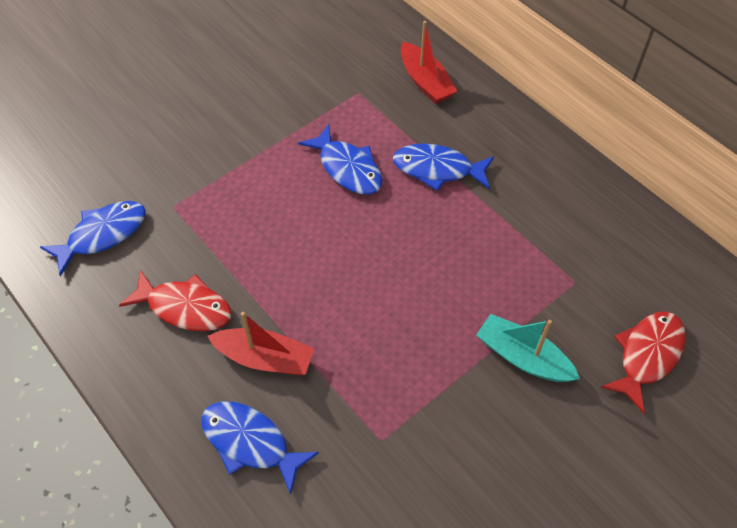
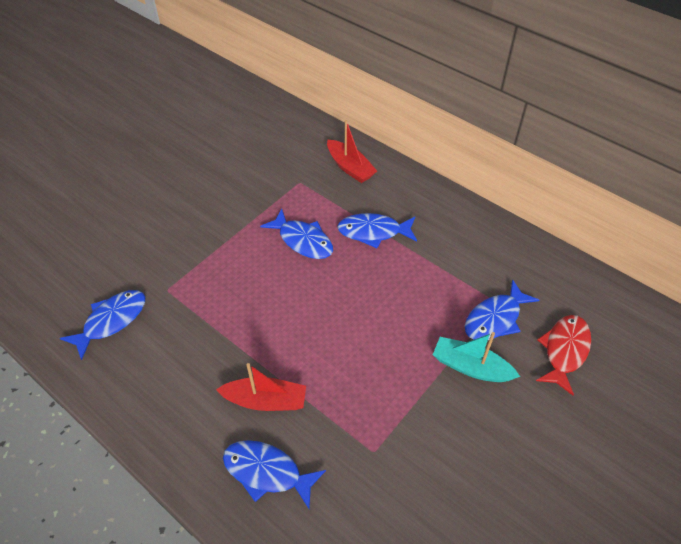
camera: 10 degrees left, 5 degrees down
(185, 307) = (191, 369): red fish -> none
(568, 302) = (495, 319): none -> blue fish

